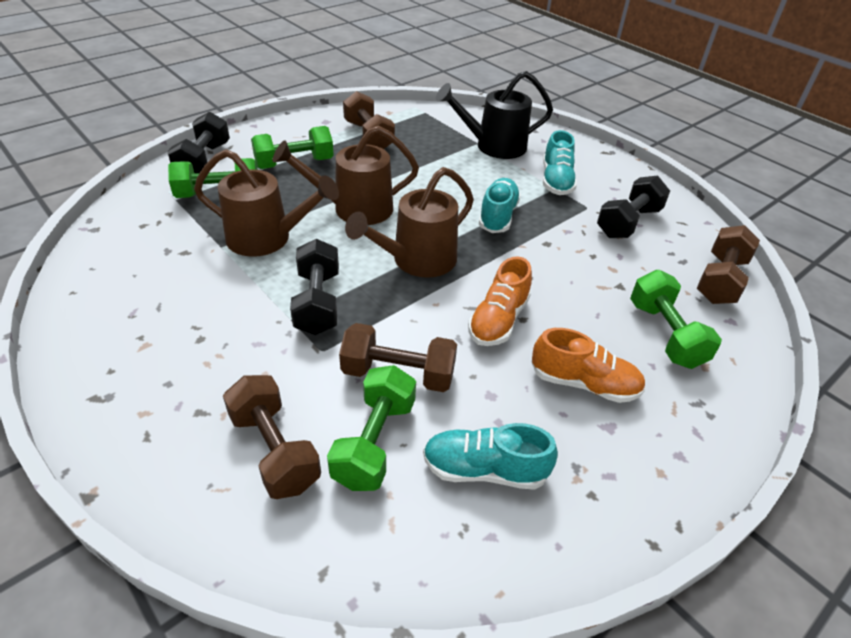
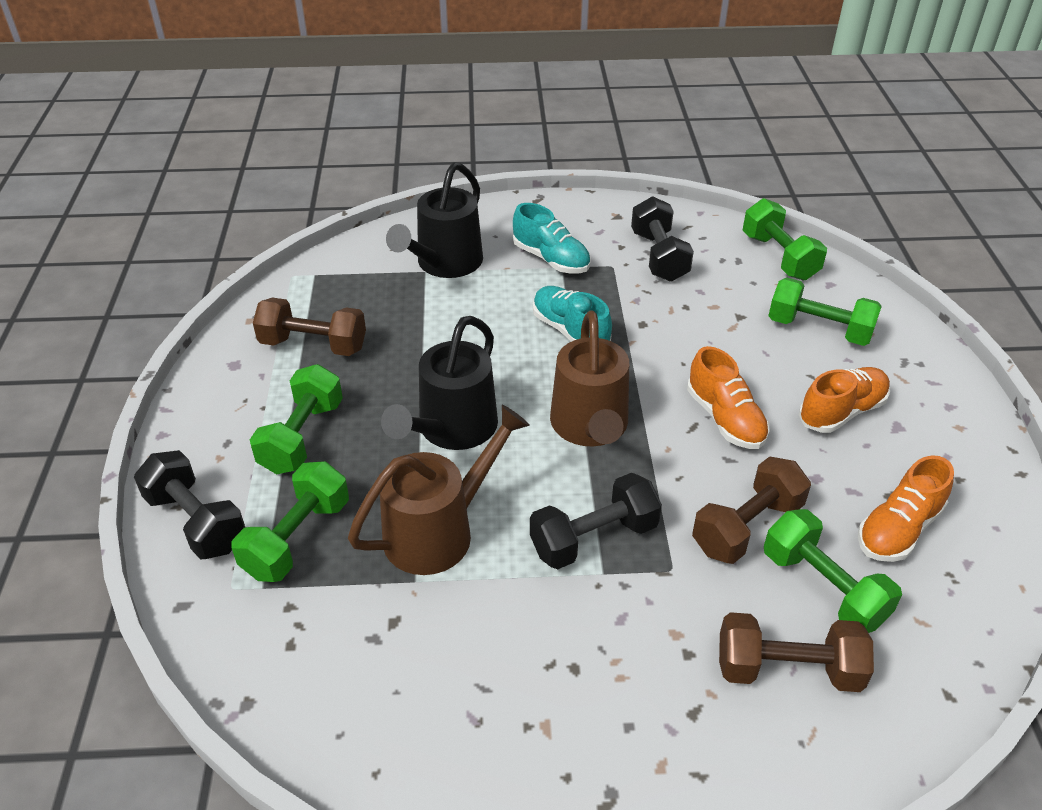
camera: 50 degrees left, 0 degrees up
(317, 303) = (594, 538): black dumbbell -> black dumbbell turned 60 degrees counterclockwise
(354, 209) = (451, 430): brown watering can -> black watering can
(484, 470) = (898, 529): turquoise shoe -> orange shoe
(720, 280) = (779, 257): brown dumbbell -> green dumbbell

